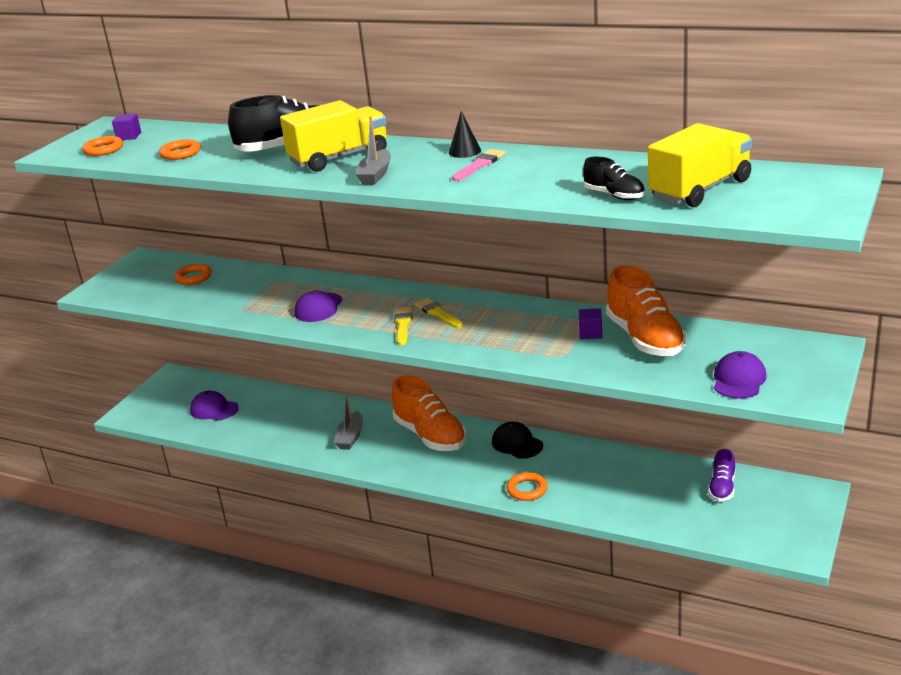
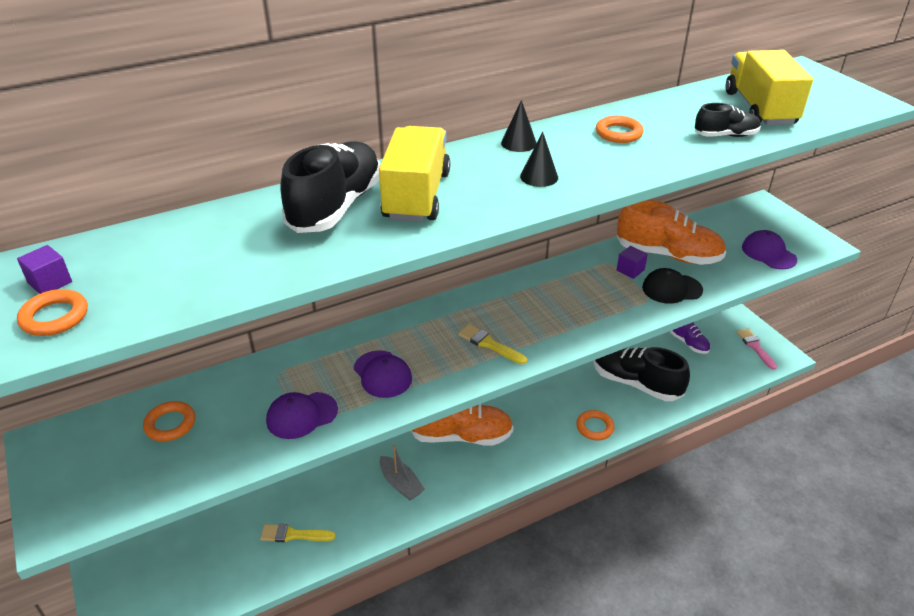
camera: 55 degrees left, 10 degrees up
(180, 153) = (200, 271): orange ring -> orange ring (618, 133)
(214, 409) = (219, 555): purple cap -> purple cap (301, 415)
(375, 175) = (501, 198): grey boat -> none
(424, 173) = (539, 177): none -> black cone
(437, 313) = (495, 317): yellow brush -> yellow brush (293, 535)
(480, 165) = (564, 150): pink brush -> pink brush (755, 347)
(517, 444) = (530, 397): black cap -> black cap (671, 289)
(616, 485) = (636, 383): none -> black shoe

